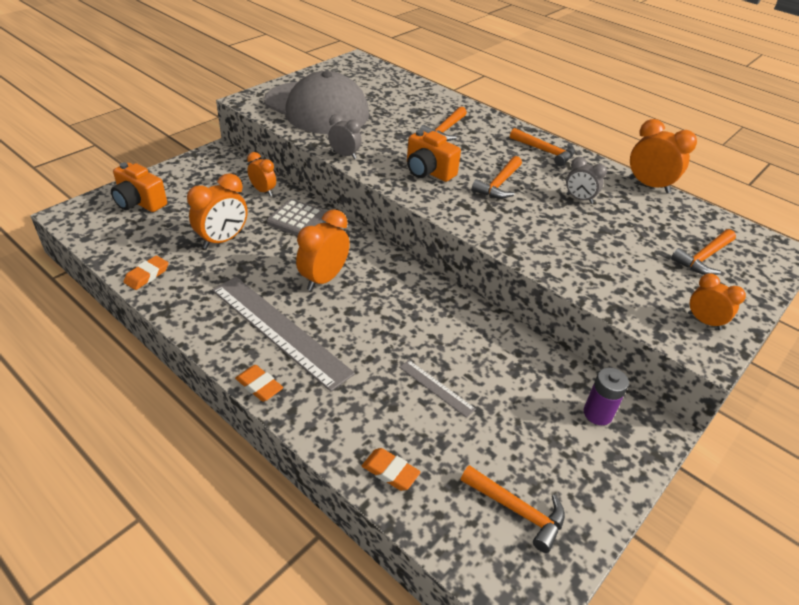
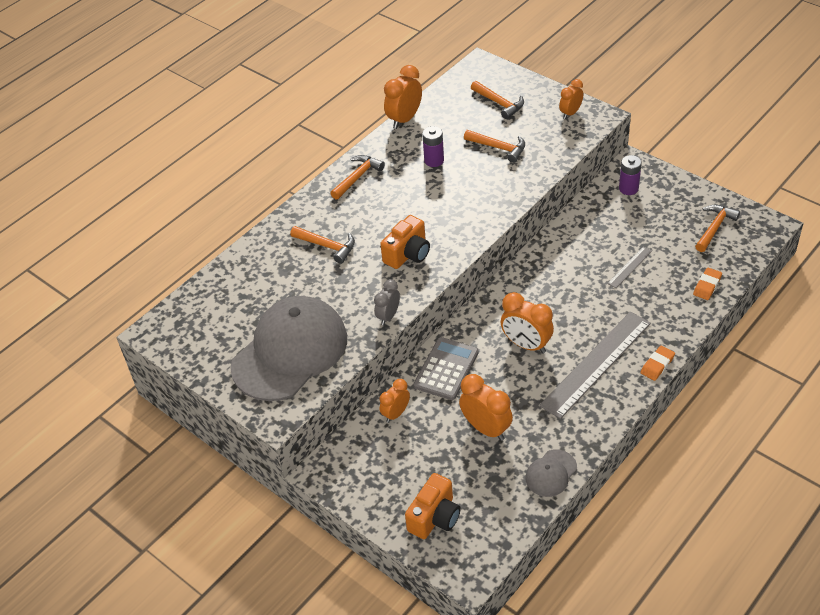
camera: 85 degrees left, 5 degrees up
(147, 275) = (551, 473): orange eraser -> grey cap
(499, 184) = (421, 208): orange hammer -> orange hammer (498, 148)
(579, 199) = (434, 160): grey clock -> purple battery

